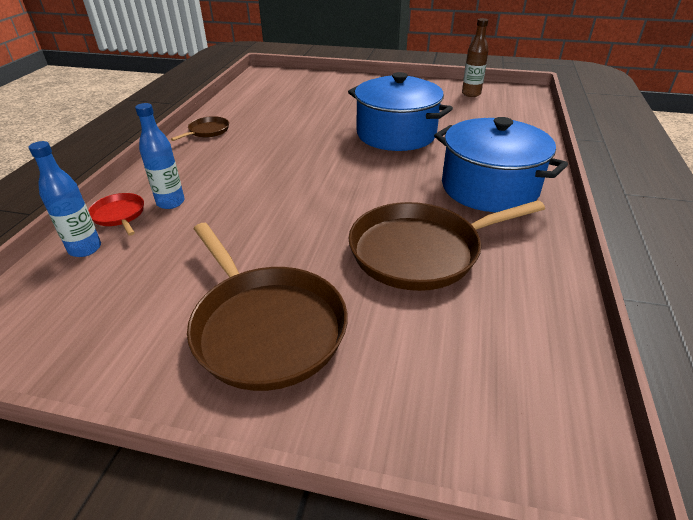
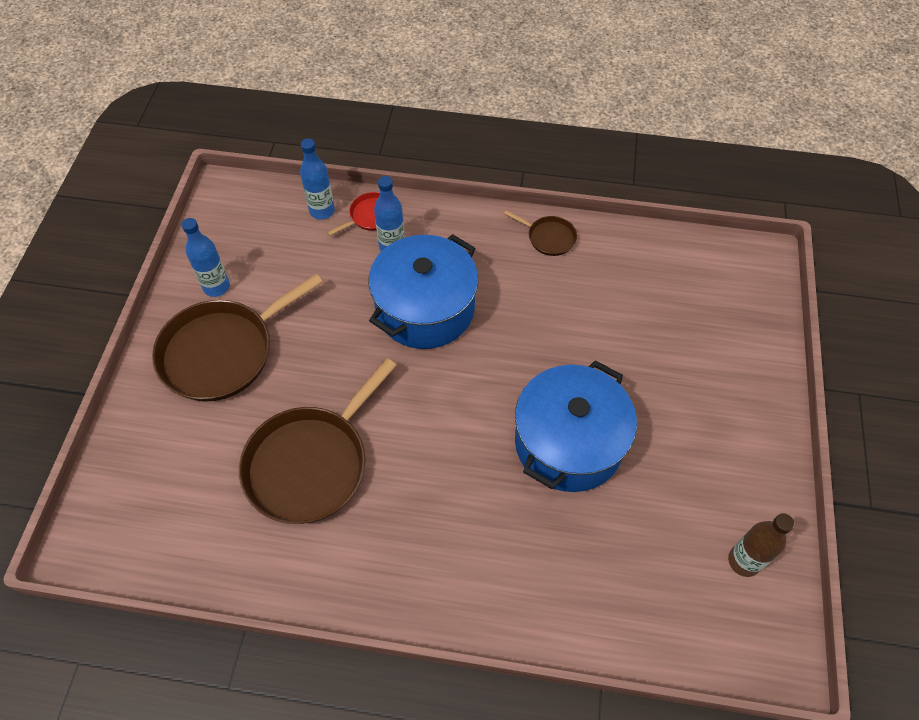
camera: 85 degrees right, 20 degrees up
(153, 340) = (216, 287): none -> blue bottle
(421, 251) = (311, 463): brown pan -> brown pan turned 120 degrees counterclockwise
(489, 187) = (432, 545): blue pot -> blue pot (425, 309)

